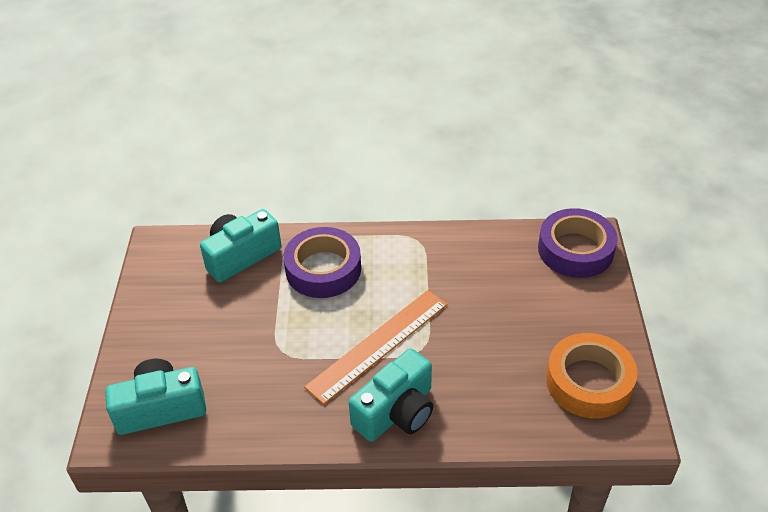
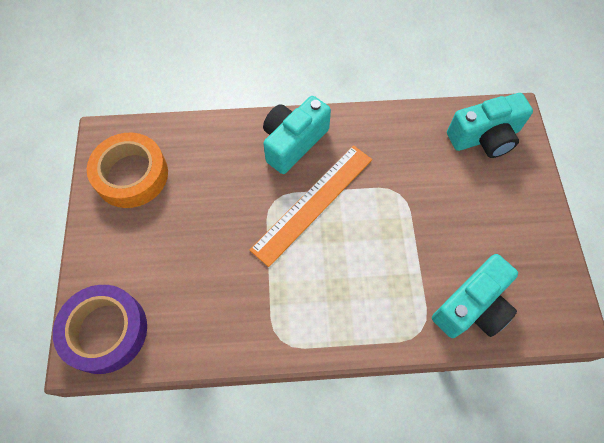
camera: 175 degrees right, 20 degrees up
(323, 269) = (379, 291): purple tape -> none

